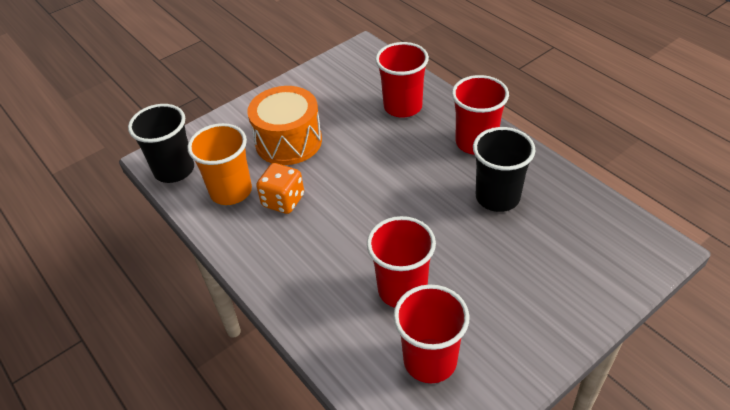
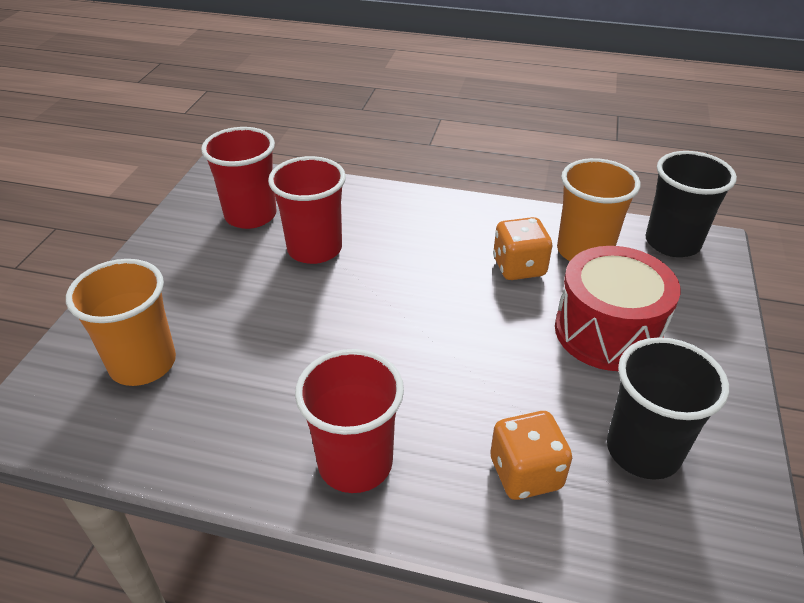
camera: 140 degrees right, 5 degrees down
(288, 141) = (607, 332): orange drum -> red drum
(403, 107) = (525, 473): red cup -> orange dice
(497, 197) = (270, 388): black cup -> black cup (643, 450)
(571, 250) = (143, 363): none -> orange cup

